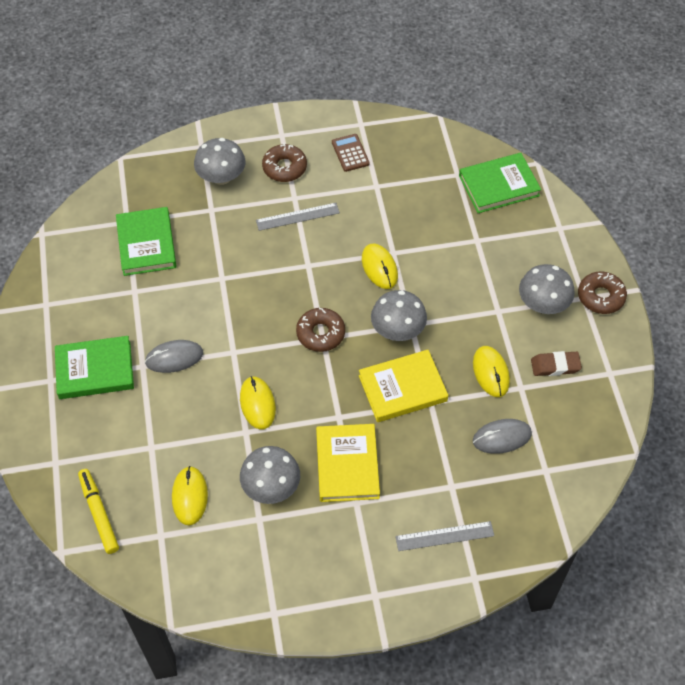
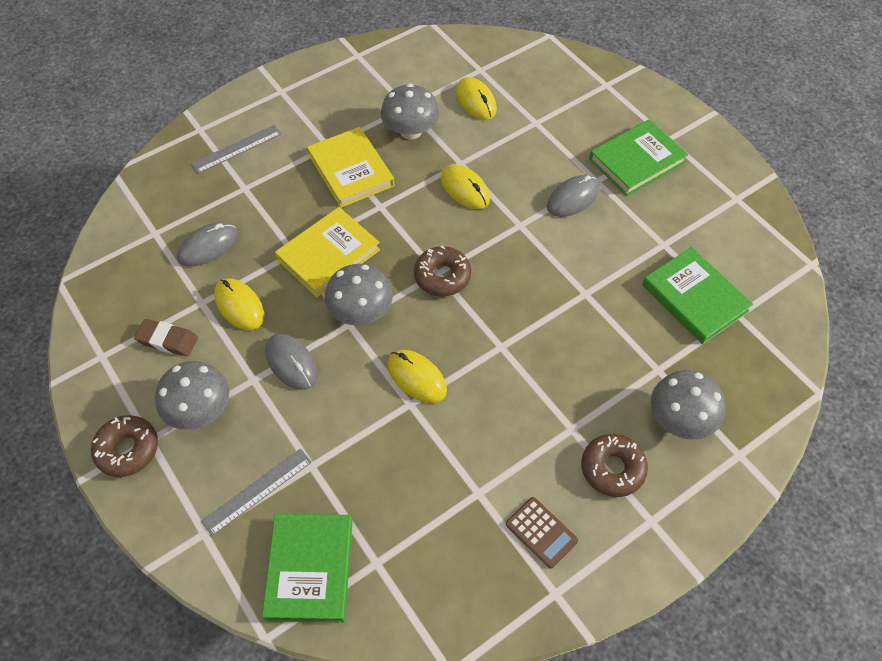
camera: 155 degrees right, 0 degrees up
(99, 514) = (540, 65): yellow marker -> none
(297, 216) = (551, 404): grey ruler -> grey ruler (257, 491)
(465, 312) = (291, 363): none -> grey mouse
(498, 186) = (310, 569): green book -> green book turned 45 degrees counterclockwise
(555, 366) = (167, 340): brown eraser -> brown eraser turned 45 degrees clockwise

